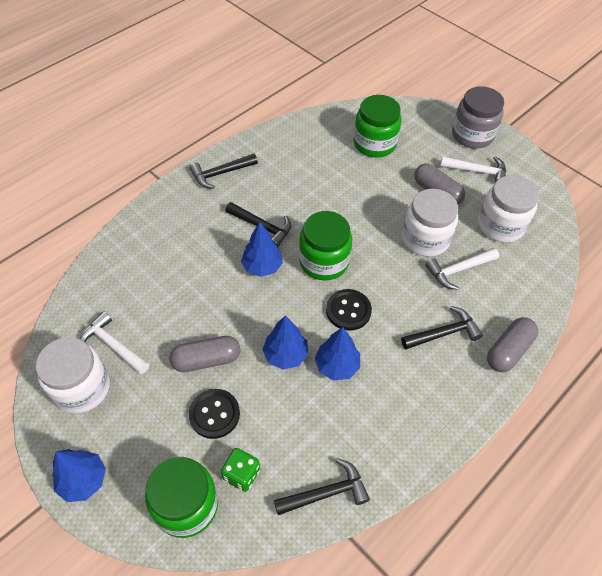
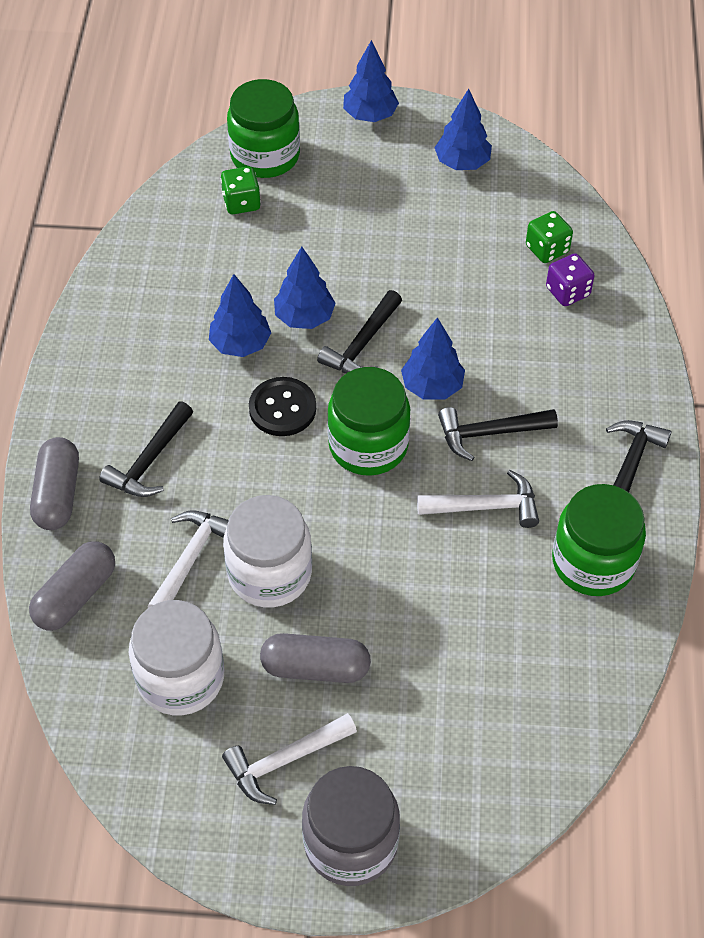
camera: 140 degrees right, 0 degrees up
(82, 388) = (462, 163): white jar -> blue tree
(113, 345) = (482, 209): white hammer -> white hammer (485, 507)
(116, 294) = (547, 249): none -> green dice
(139, 263) = (567, 292): none -> purple dice
(206, 360) = (378, 259): grey capsule -> grey capsule (75, 595)
(214, 414) = (316, 225): black button -> none
(326, 493) = (152, 239): black hammer -> black hammer (362, 344)
(374, 144) = (485, 690): green jar -> green jar (593, 562)

